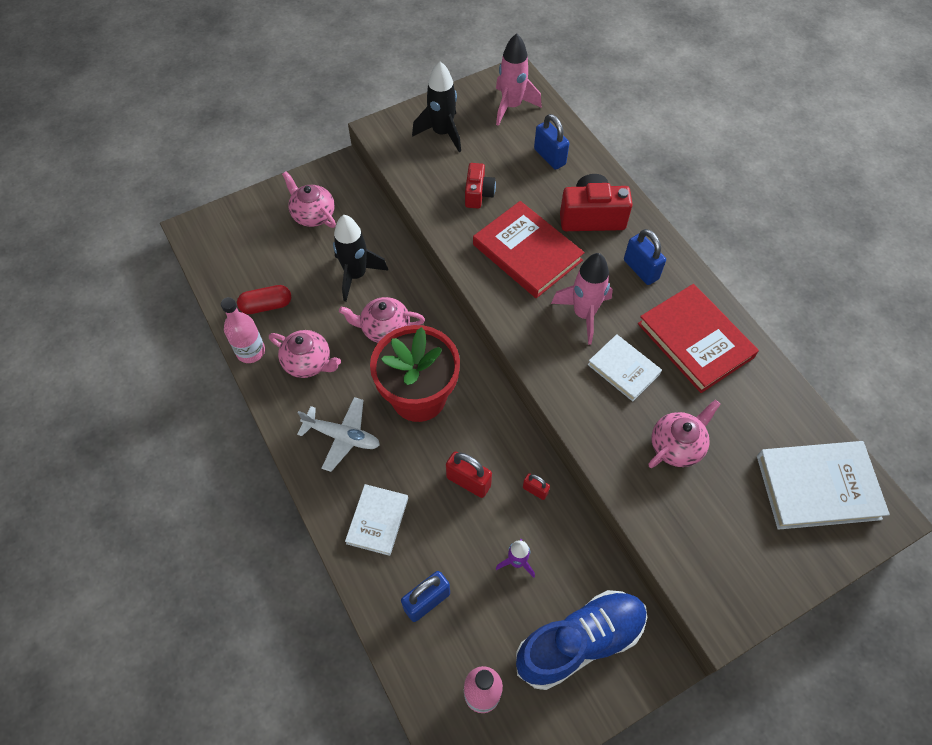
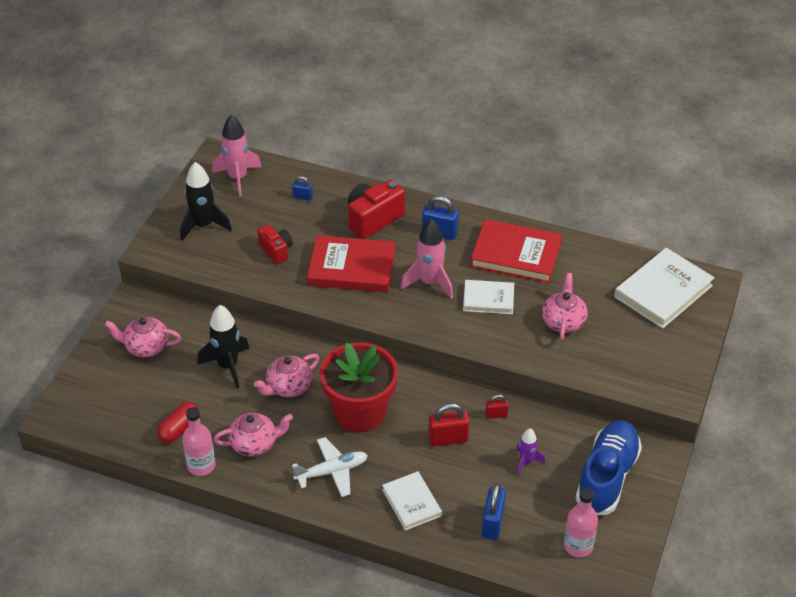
camera: 40 degrees left, 15 degrees down
(549, 157) = (302, 197): blue padlock -> blue padlock, size x0.57

